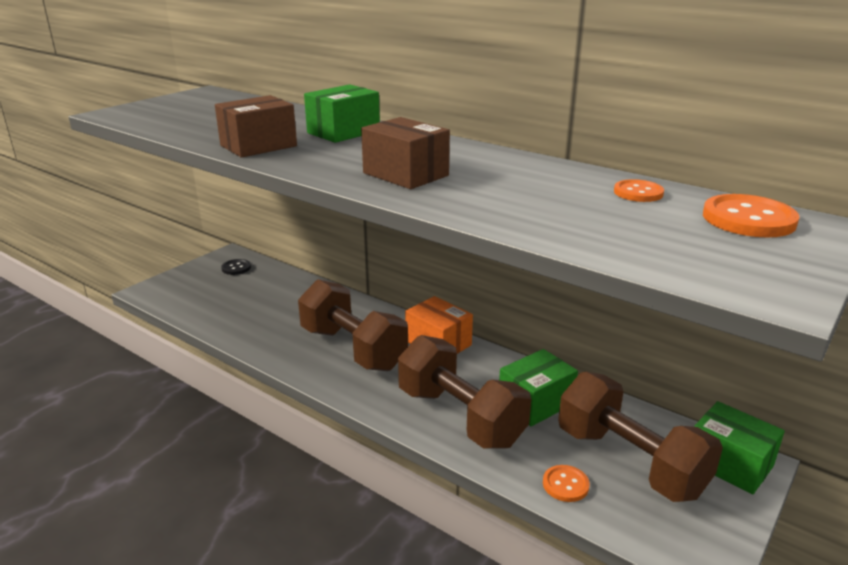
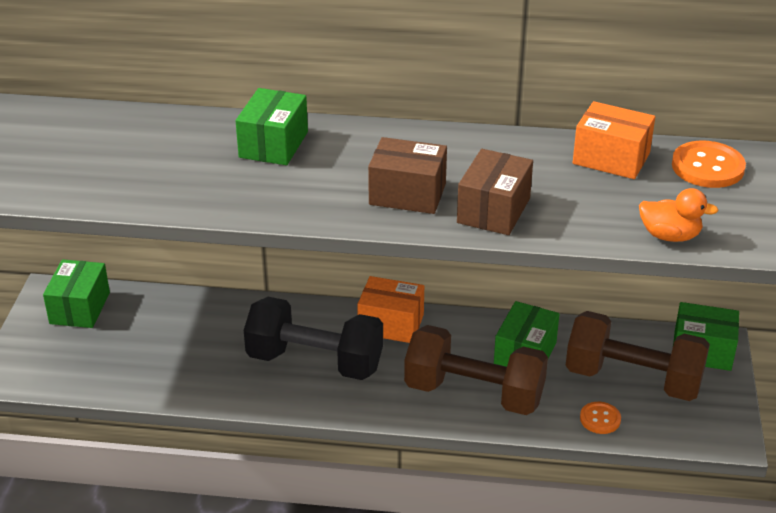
camera: 30 degrees left, 10 degrees up
(236, 268) = (80, 308): black button -> green box
(258, 146) = (217, 195): brown box -> brown box (493, 210)
(353, 349) = (315, 362): brown dumbbell -> black dumbbell
(638, 193) = (611, 158): orange button -> orange box
(642, 256) = (669, 236): none -> orange duck

